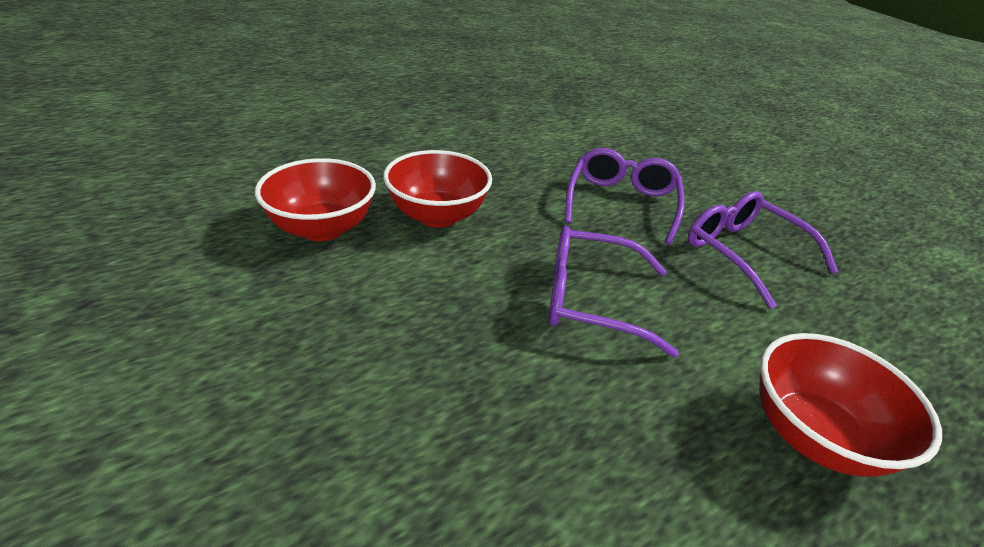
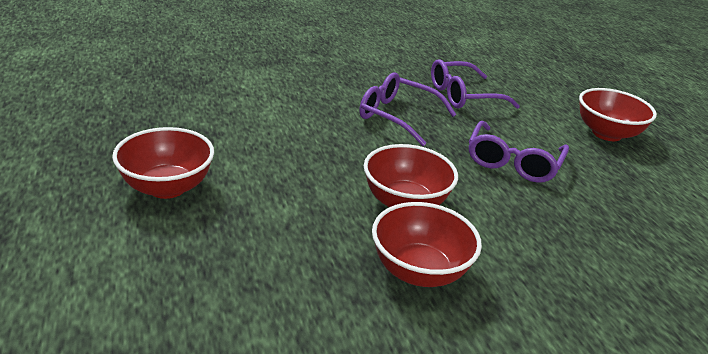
camera: 75 degrees left, 5 degrees down
(400, 111) = (167, 187): none -> red bowl

